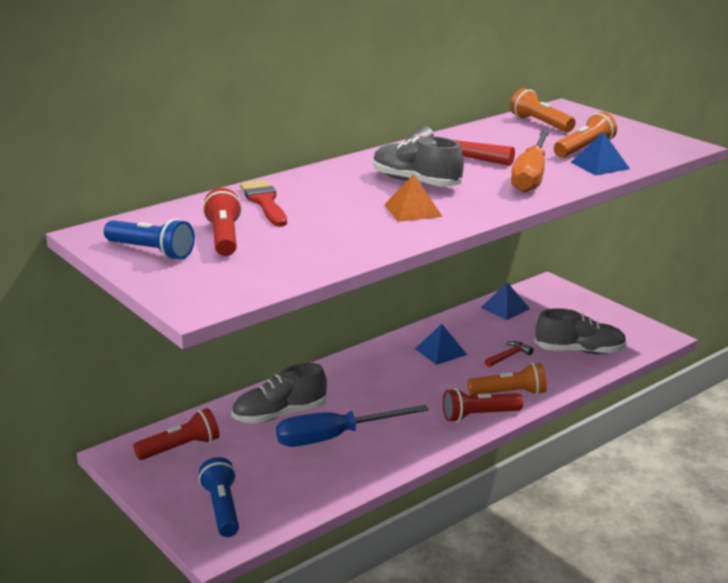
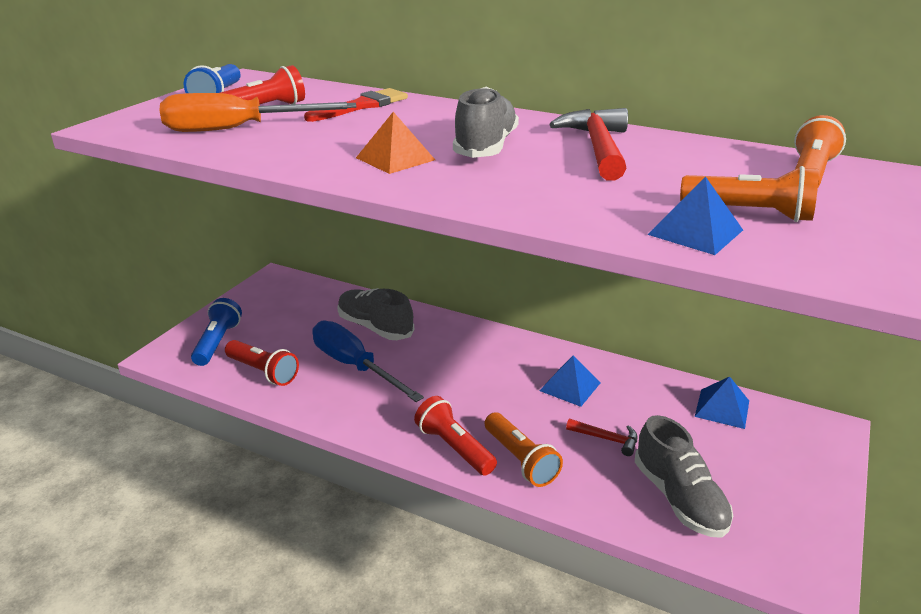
camera: 65 degrees right, 5 degrees up
(180, 447) = (297, 298): red flashlight -> red flashlight (263, 372)
(222, 508) = (217, 342): blue flashlight -> blue flashlight turned 45 degrees counterclockwise
(531, 176) = (585, 196): orange screwdriver -> orange screwdriver (238, 129)

